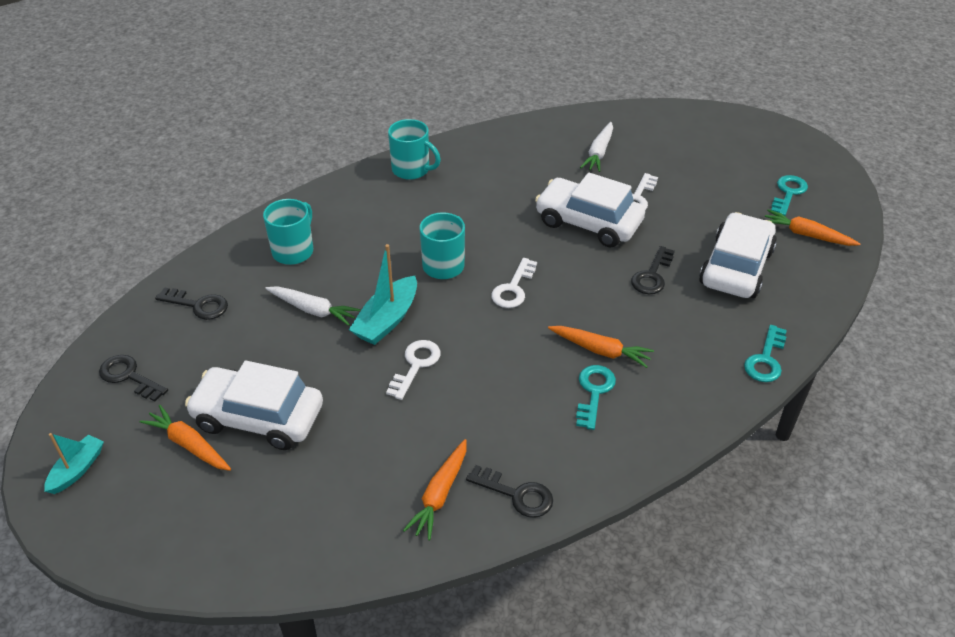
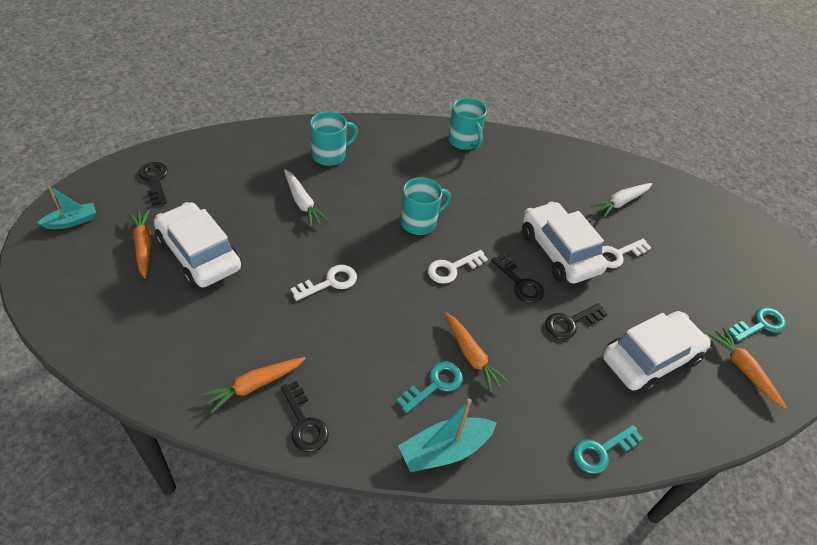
camera: 30 degrees right, 5 degrees up
(198, 305) = (237, 158): black key -> black key (520, 283)
(387, 320) = (342, 238): turquoise boat -> turquoise boat (444, 450)

